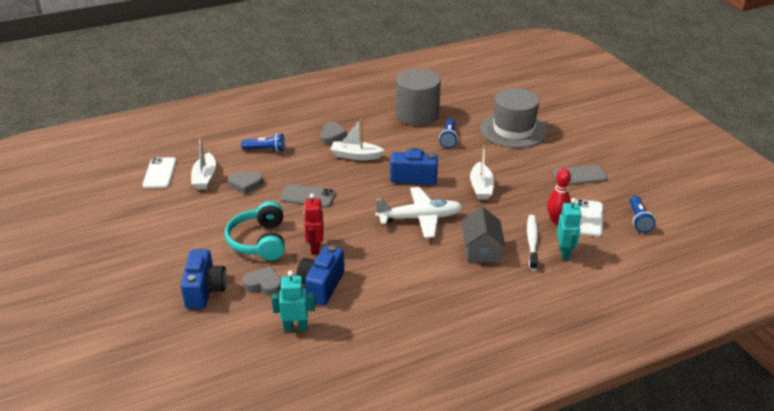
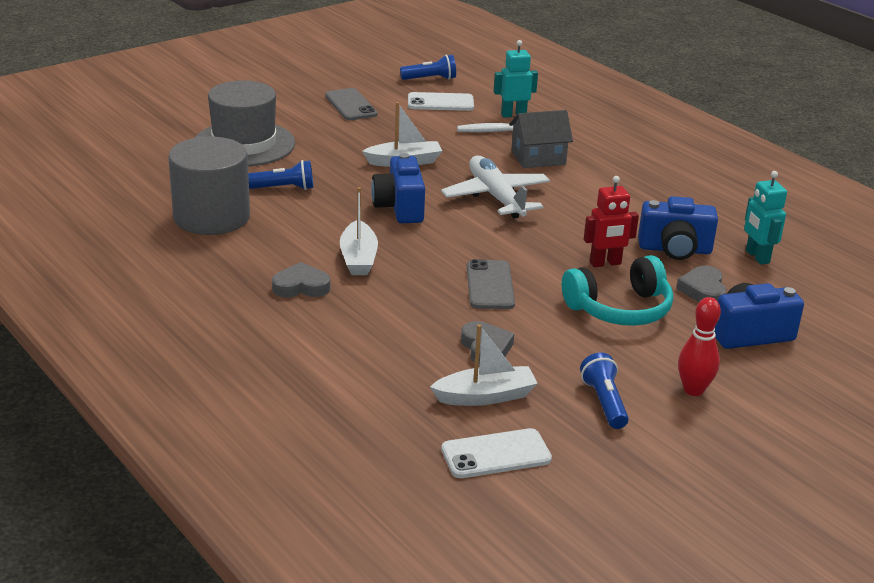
camera: 105 degrees left, 5 degrees down
(265, 150) = (370, 347): blue flashlight -> blue flashlight (604, 402)
(556, 220) = (453, 118): red bowling pin -> red bowling pin (693, 390)

